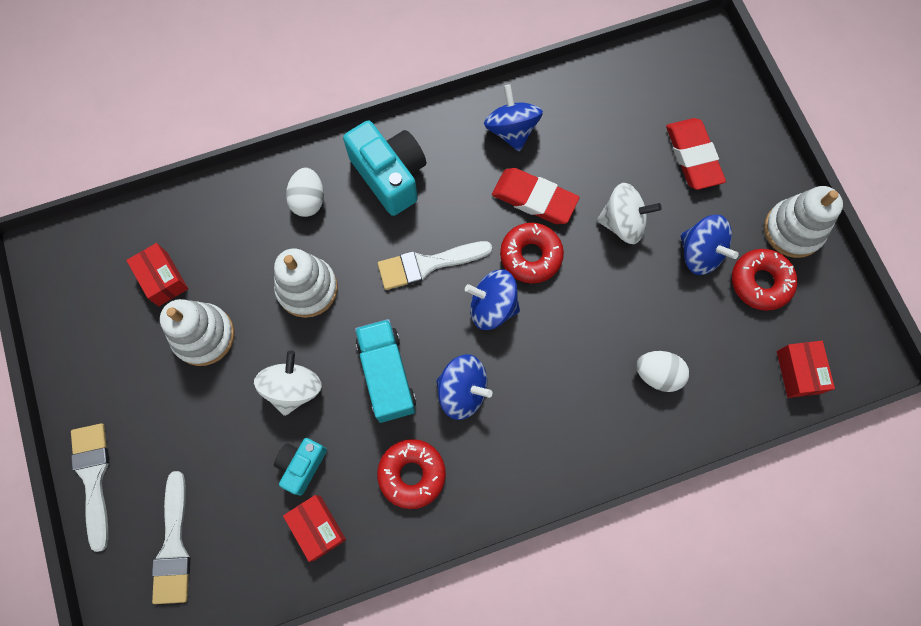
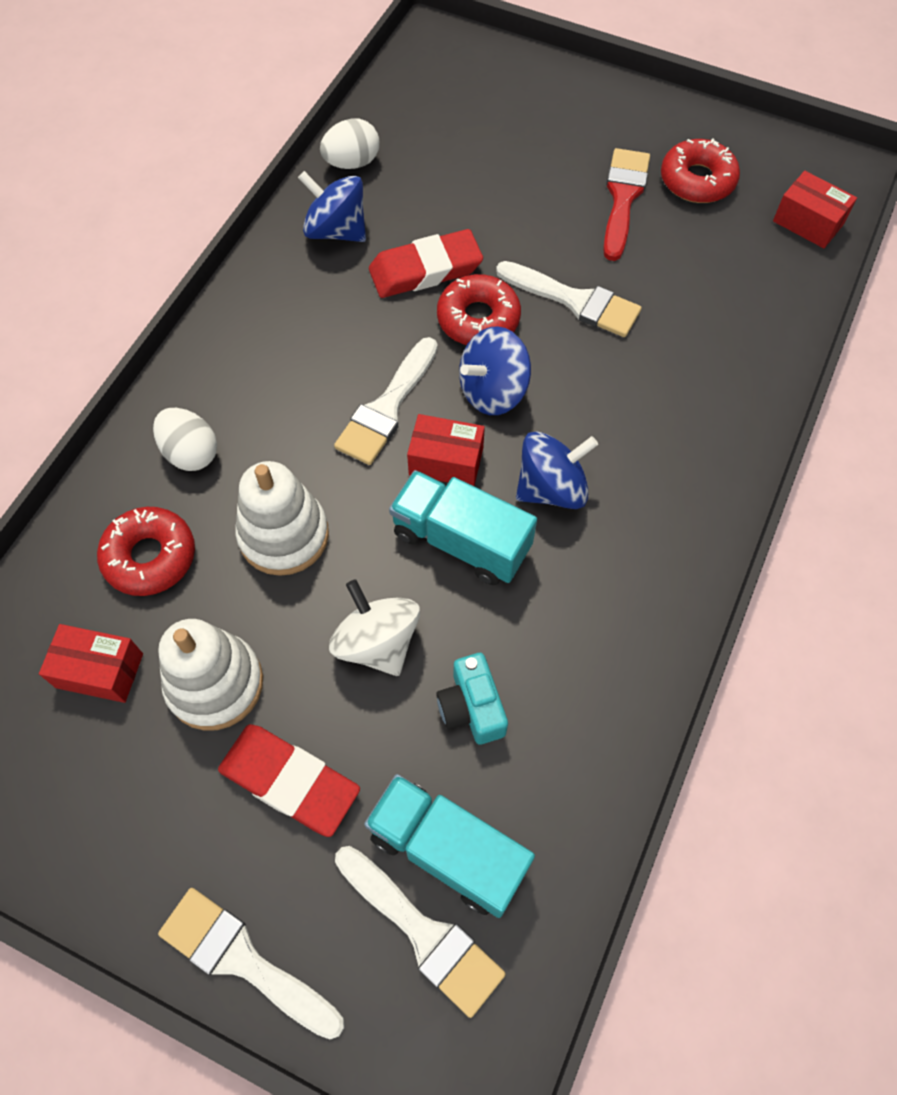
camera: 45 degrees left, 10 degrees down
(221, 521) = (448, 850): none -> turquoise truck
(317, 527) = (557, 751): red box -> red box (446, 461)
(390, 175) = (256, 361): turquoise camera -> none
(412, 474) = (591, 607): red donut -> red donut (150, 557)
(597, 294) = (575, 301): none -> white brush
(622, 223) = (529, 226): white spinning top -> none
(657, 374) = (703, 320): white egg -> white egg (352, 163)
(693, 156) = (527, 129): red eraser -> red eraser (289, 781)
(700, 253) = (623, 198): blue spinning top -> red brush
(793, 230) = (674, 122): white stacking toy -> none

